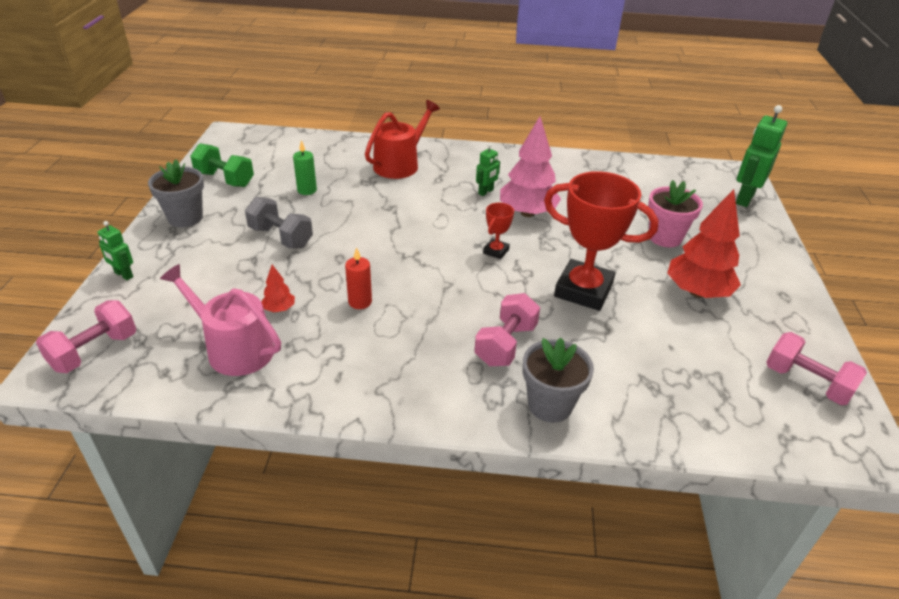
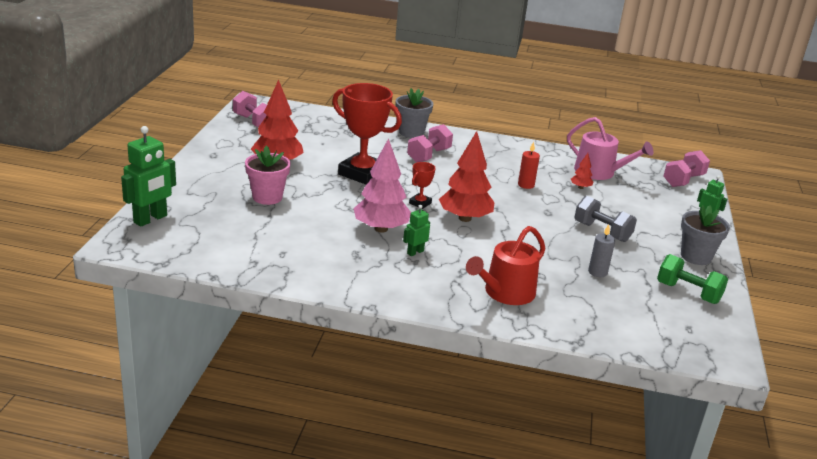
camera: 175 degrees left, 10 degrees down
(307, 190) = (597, 272): green candle -> grey candle
(441, 236) = (465, 218): none -> red tree

